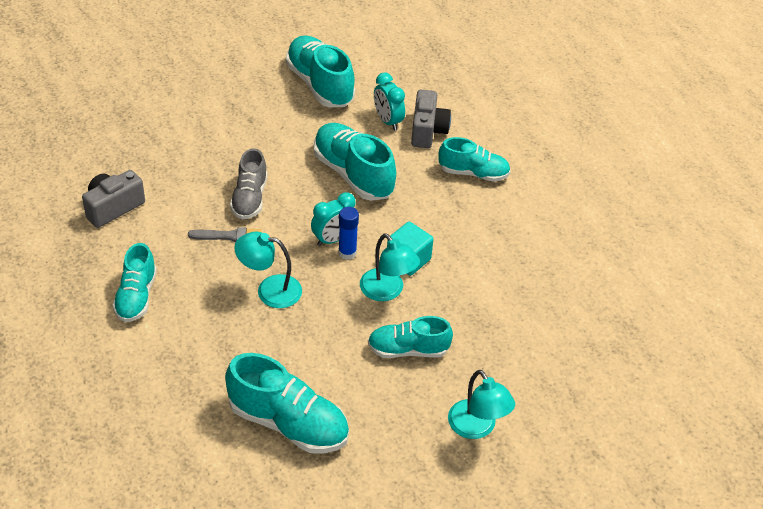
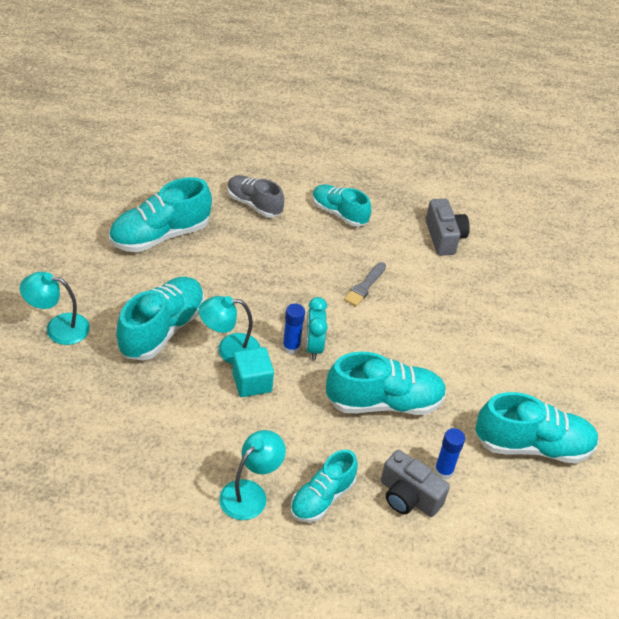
camera: 120 degrees right, 0 degrees up
(249, 198) = (400, 318): grey shoe -> grey shoe (254, 204)
(270, 290) = (288, 282): turquoise lamp -> turquoise lamp (250, 493)
(388, 121) = (443, 471): turquoise clock -> blue glue stick
(408, 350) = (162, 329): turquoise shoe -> turquoise shoe, size x1.54

